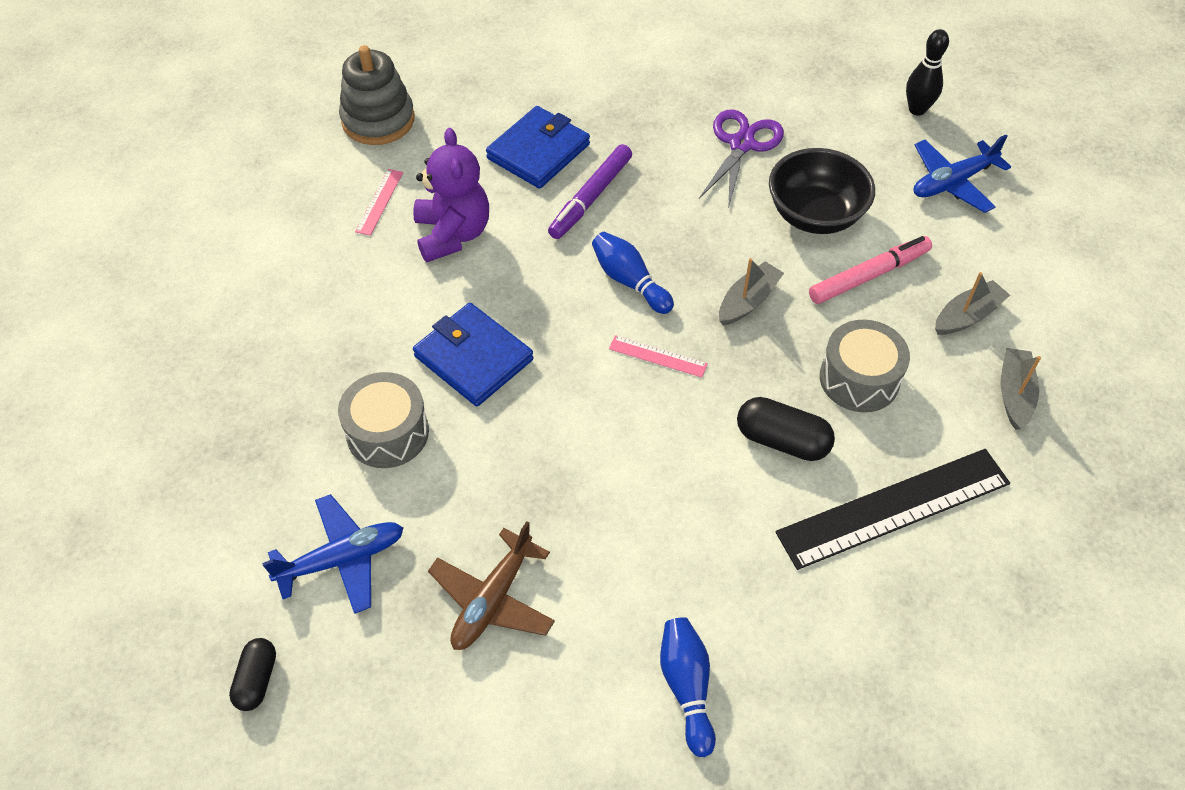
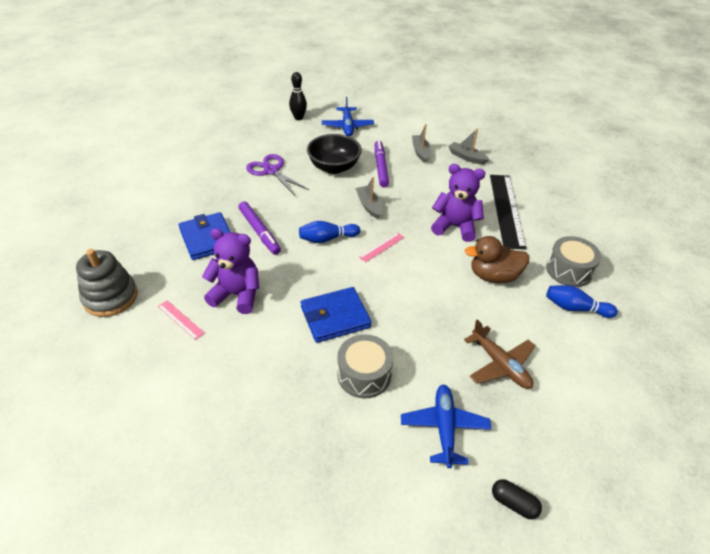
camera: 65 degrees left, 10 degrees down
(690, 536) = (493, 276): none -> brown duck
(782, 440) = (455, 227): black capsule -> purple teddy bear
(859, 379) = (435, 192): grey drum -> grey drum (569, 270)
(868, 275) = (380, 167): pink marker -> purple marker

